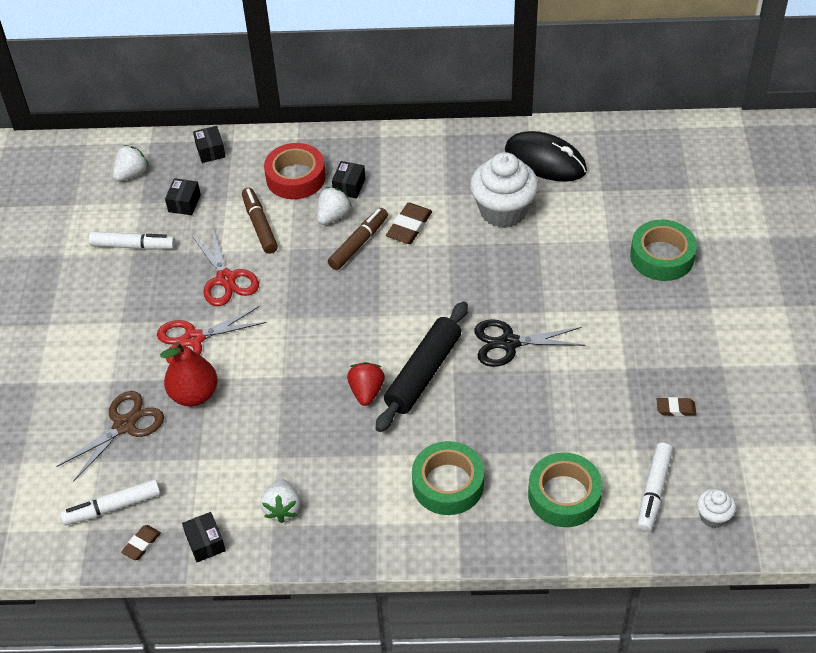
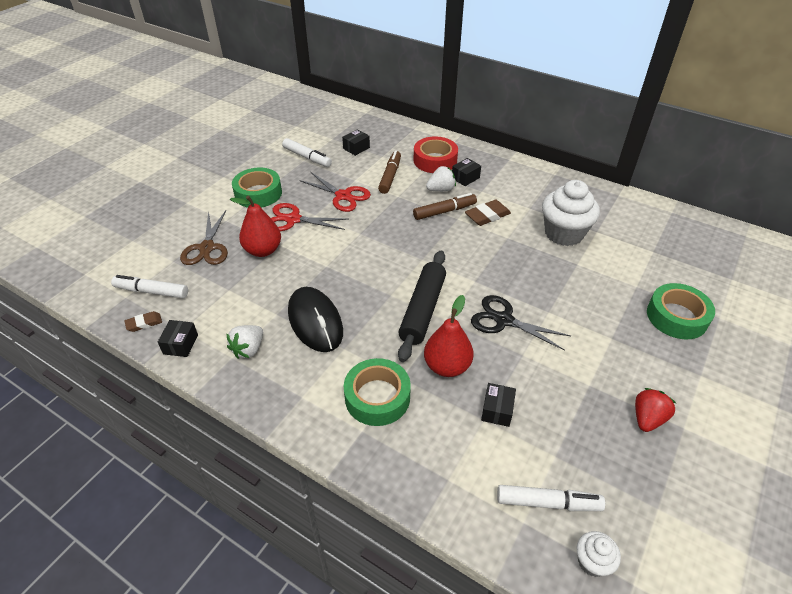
camera: 30 degrees right, 5 degrees down
(124, 425) = (207, 248): brown scissors -> brown scissors turned 105 degrees clockwise
(131, 174) = (341, 123): white strawberry -> none
(210, 151) = (396, 129): black box -> black box (497, 410)
(226, 279) = (343, 196): red scissors -> red scissors turned 60 degrees counterclockwise
(366, 392) = (373, 302): red strawberry -> red strawberry (647, 418)
(423, 373) = (423, 310): black rolling pin -> black rolling pin turned 45 degrees counterclockwise
(489, 419) = (447, 366): none -> red pear
(545, 160) = (619, 216): black mouse -> black mouse (315, 321)
(564, 495) = (463, 460): green tape -> green tape (258, 193)
(653, 491) = (547, 502): white marker -> white marker turned 135 degrees counterclockwise
(675, 408) = (615, 441): brown eraser -> none

